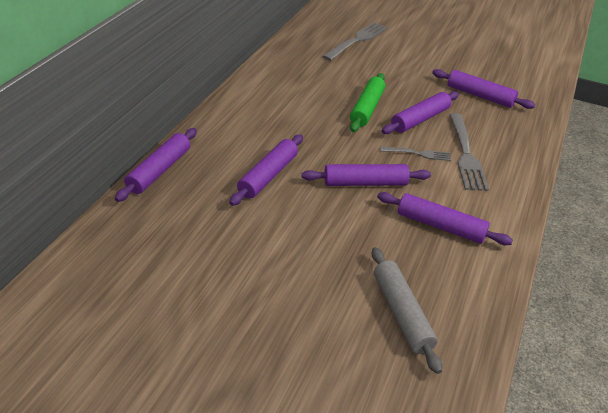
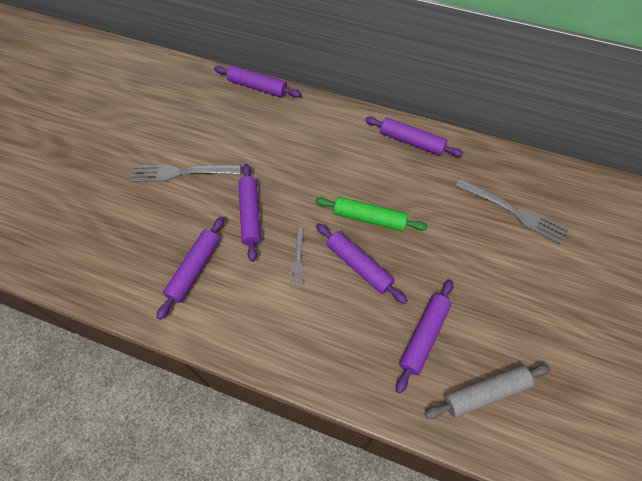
camera: 90 degrees right, 20 degrees up
(268, 176) = (255, 149): purple rolling pin -> purple rolling pin (411, 142)
(401, 313) = (103, 234): grey rolling pin -> grey rolling pin (485, 393)
(465, 154) = (303, 304): grey fork -> grey fork (182, 172)

